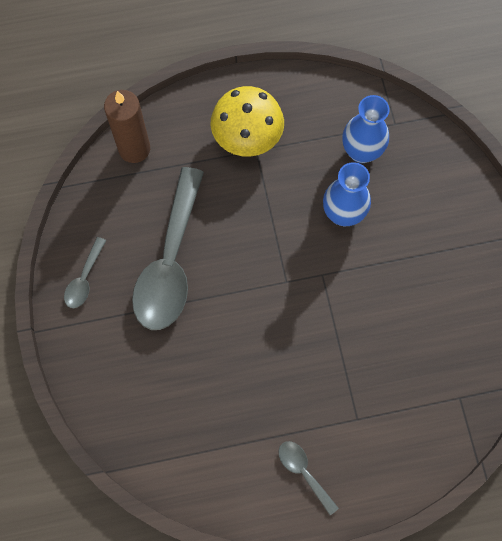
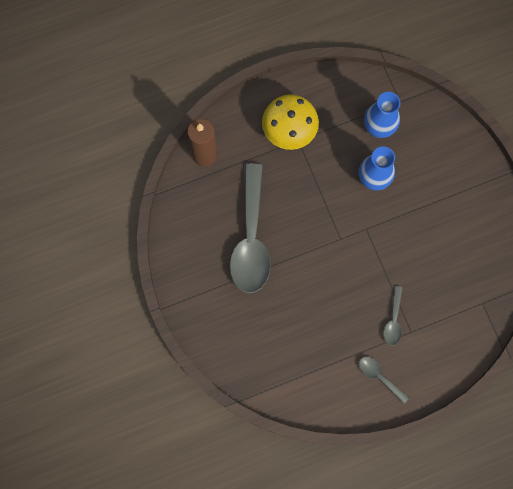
camera: 10 degrees left, 5 degrees up
(84, 279) = (189, 263): grey spoon -> grey spoon (393, 320)

